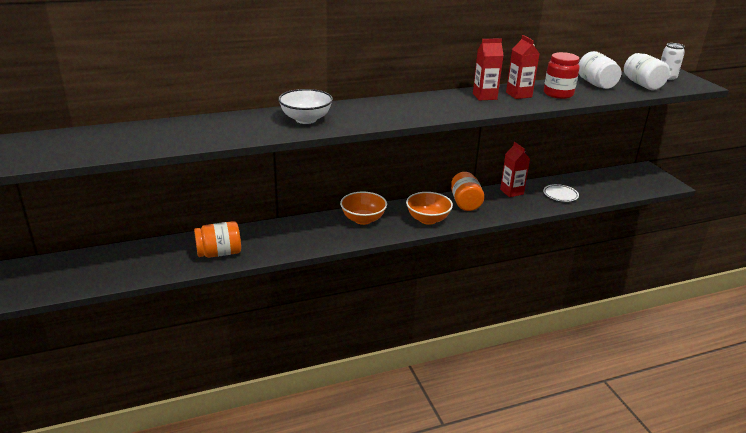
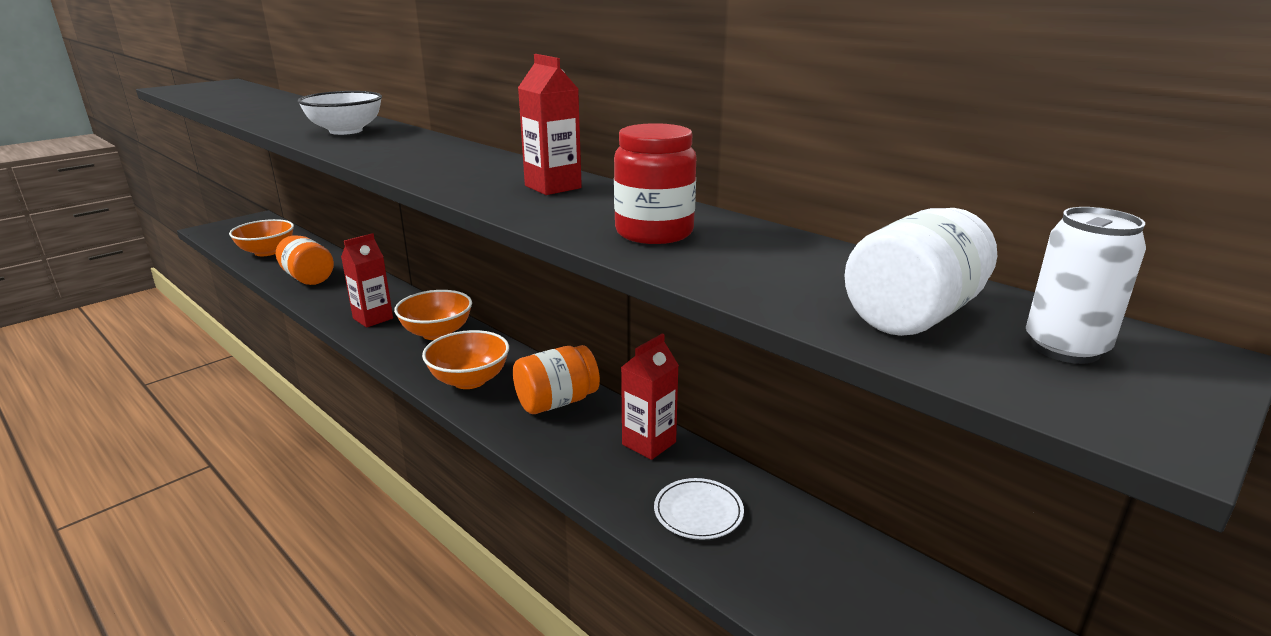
camera: 65 degrees right, 5 degrees down
(133, 267) = (267, 252): none -> orange bowl
(519, 95) = (598, 205): red carton -> red carton (373, 318)
(596, 84) = (802, 260): white jar -> none

